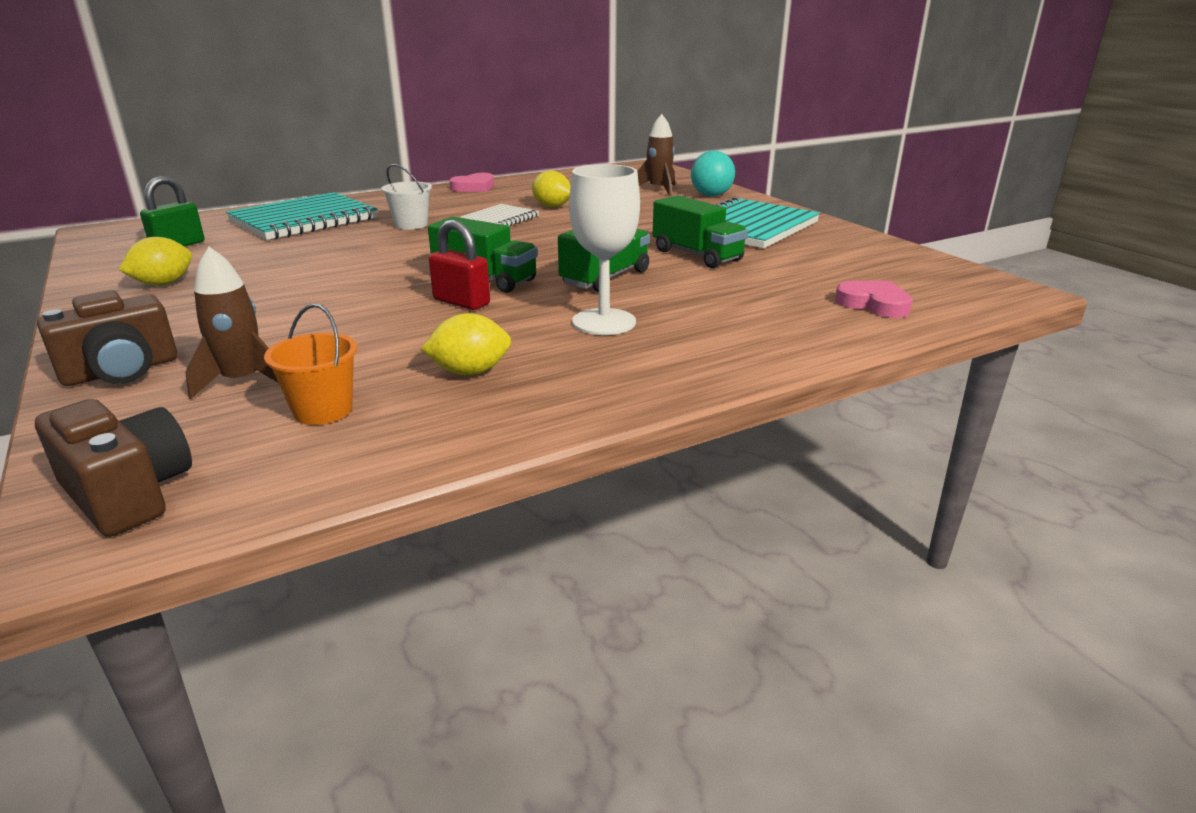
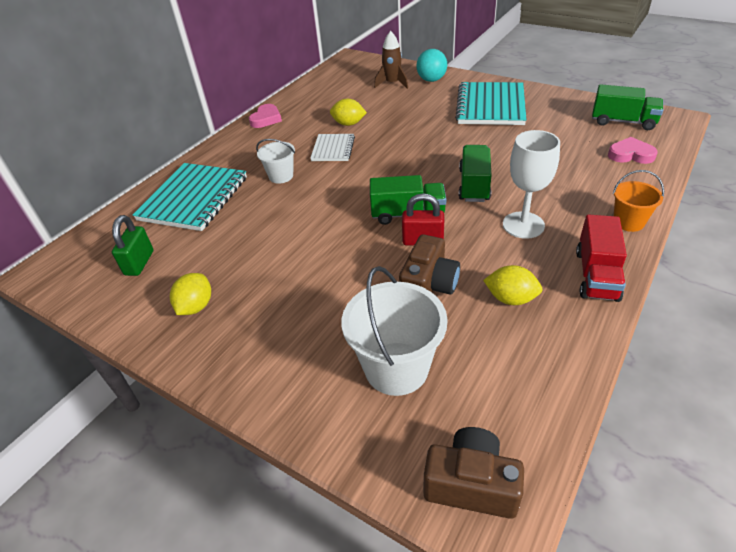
camera: 25 degrees left, 15 degrees up
(121, 371) = (306, 398): brown camera -> brown camera (429, 285)
(242, 381) = (396, 368): brown rocket -> white bucket
(323, 410) = (478, 368): orange bucket -> orange bucket (628, 222)
(470, 372) = (510, 299): yellow lemon -> yellow lemon turned 60 degrees clockwise
(617, 387) = (596, 275): none -> red truck
(696, 255) = (496, 144): green truck -> green truck (623, 122)

